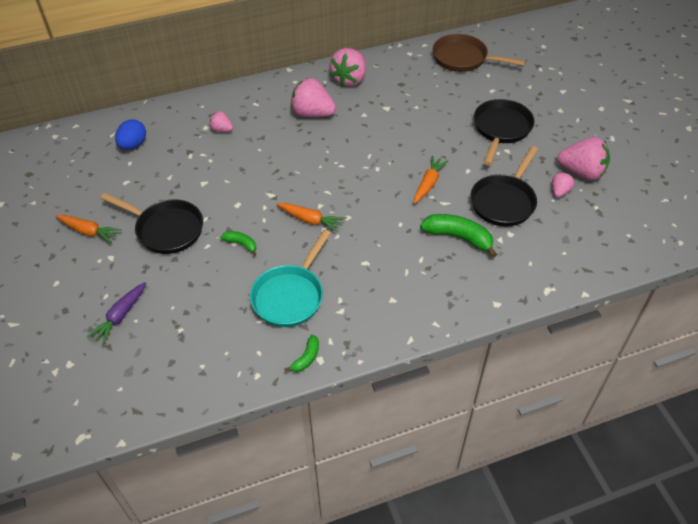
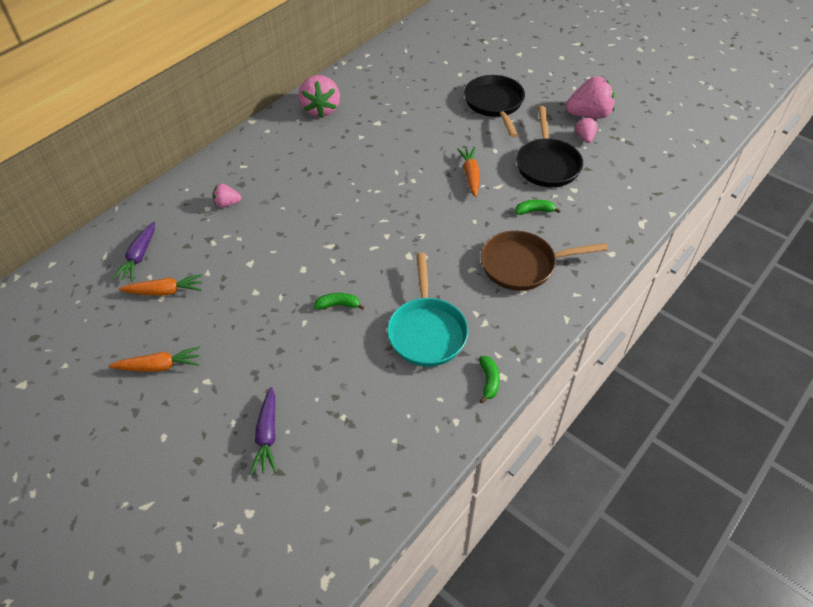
camera: 30 degrees left, 0 degrees up
(133, 145) = (139, 256): blue egg -> purple carrot
(166, 229) = (246, 325): black pan -> none
(310, 220) = (388, 253): orange carrot -> orange carrot (165, 291)
(312, 113) = (310, 154): pink strawberry -> none
(458, 237) = (534, 211): green banana -> green banana, size x0.54
(463, 59) = (413, 55): brown pan -> brown pan (523, 265)

